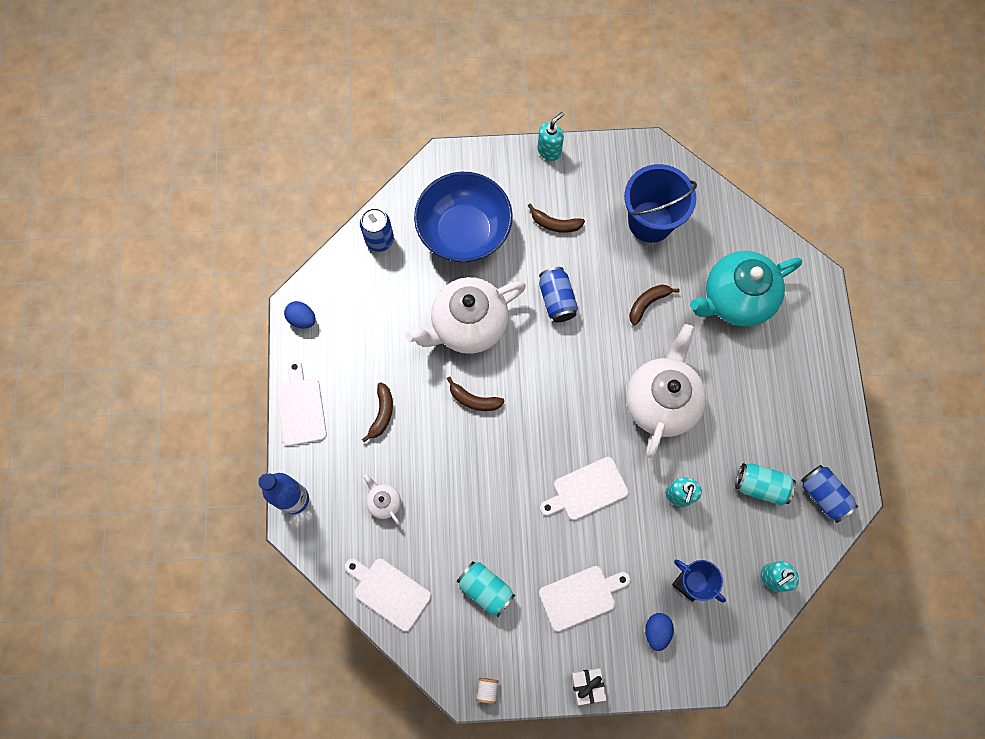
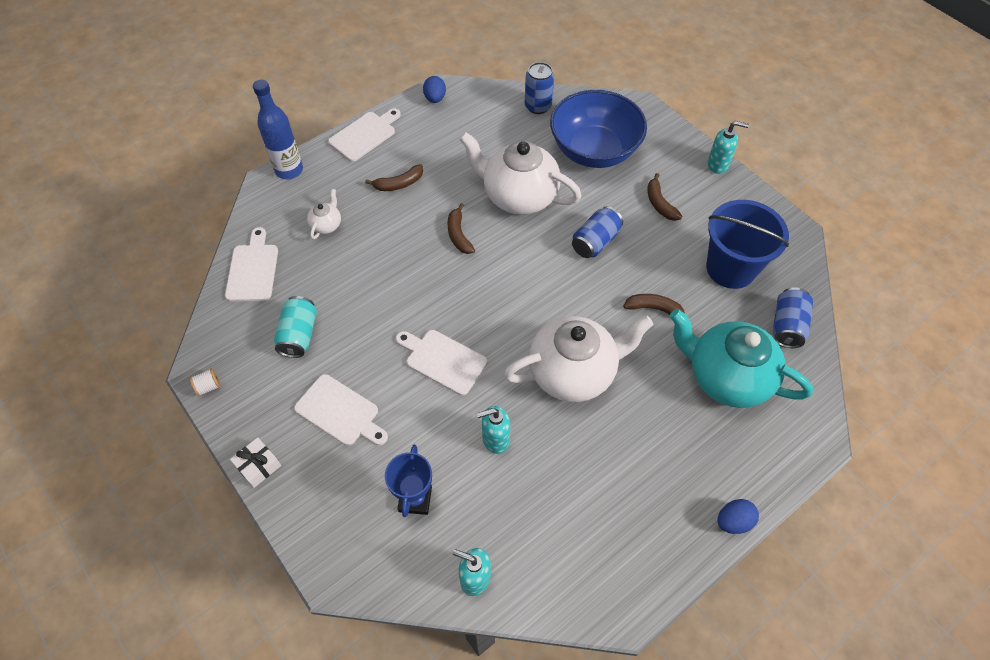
camera: 55 degrees right, 15 degrees down
(656, 631) = (348, 497): blue egg -> blue egg (733, 521)
(761, 486) = (561, 509): turquoise can -> none
(823, 495) = (599, 578): blue can -> blue can (787, 326)

